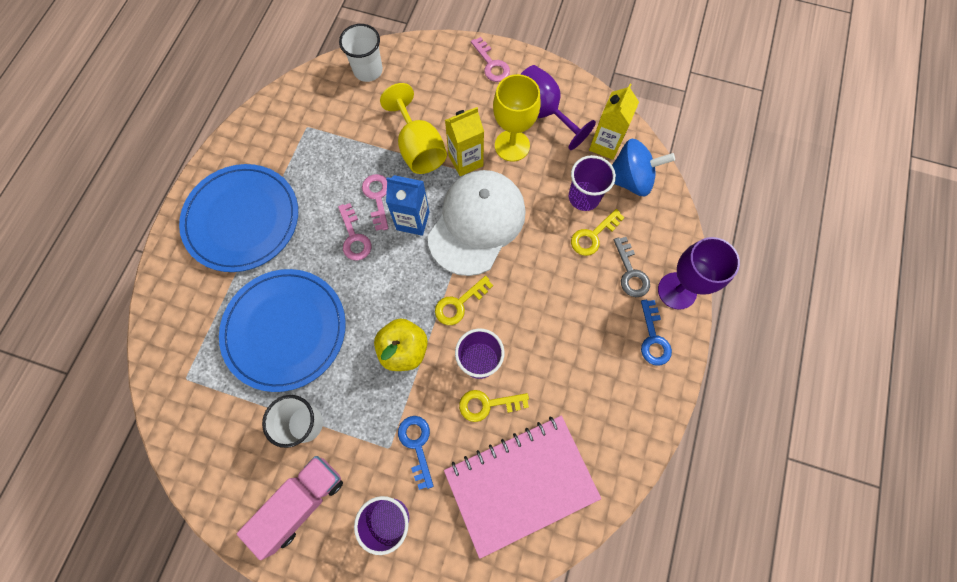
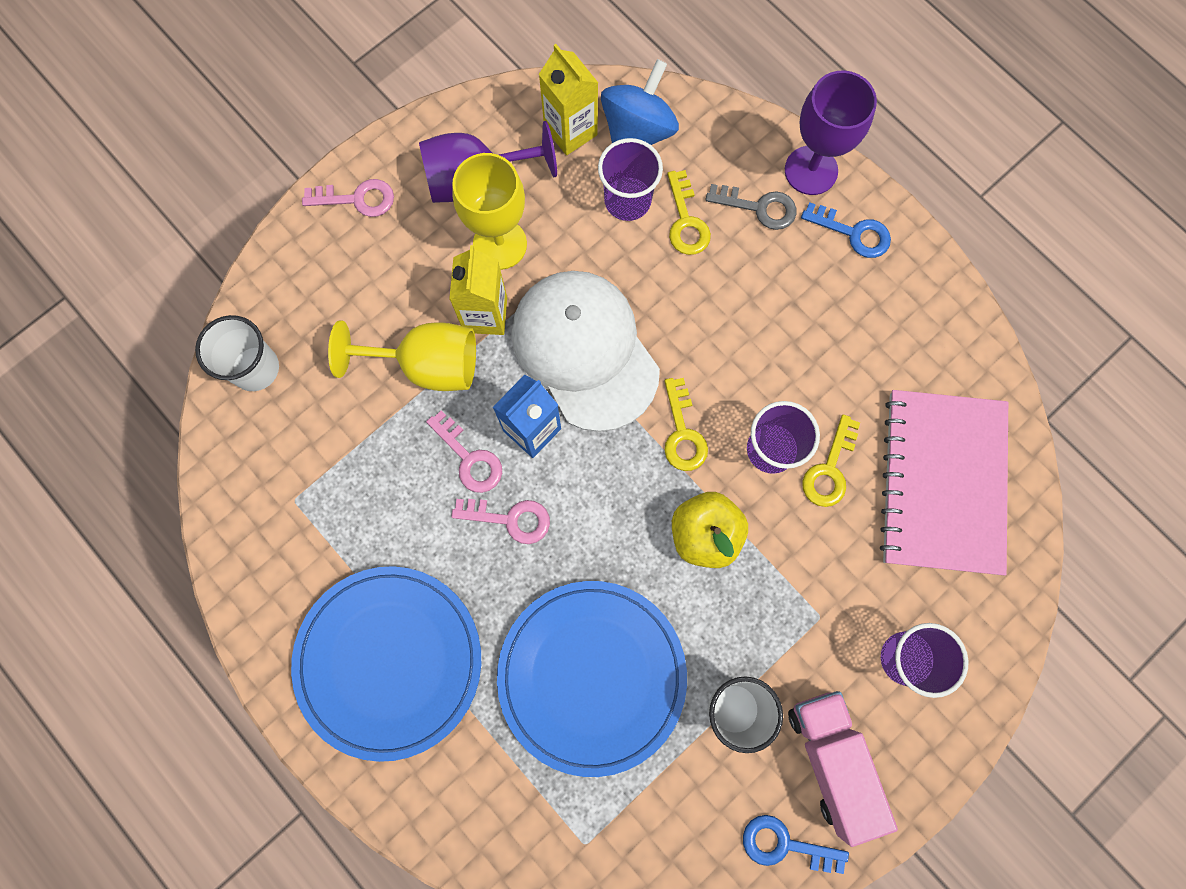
camera: 60 degrees left, 5 degrees up
(377, 197) = (469, 458): pink key -> pink key turned 150 degrees counterclockwise
(417, 445) = (834, 581): blue key -> blue key (784, 844)

